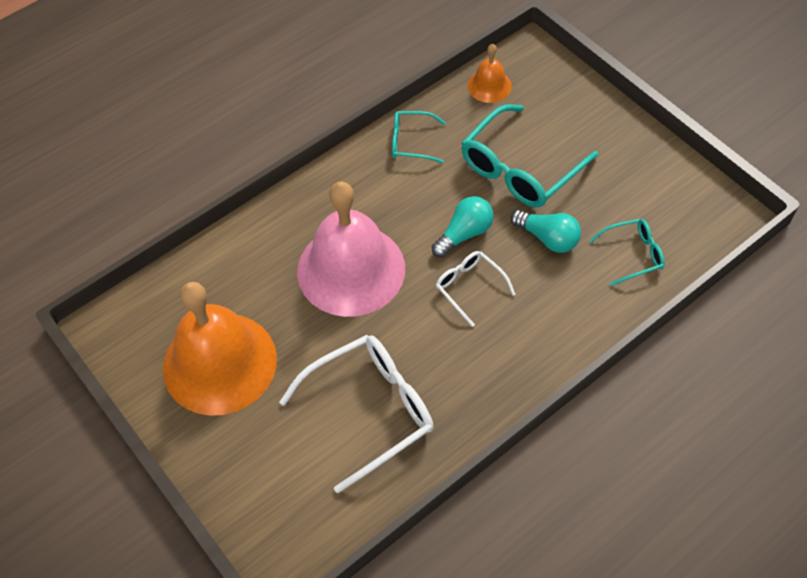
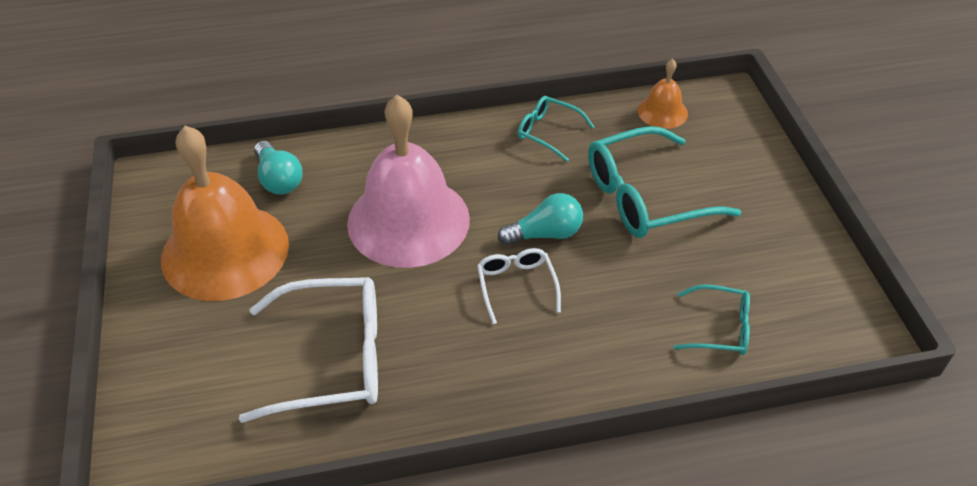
camera: 25 degrees right, 10 degrees down
(548, 238) = (632, 273): turquoise light bulb -> turquoise light bulb (278, 179)

